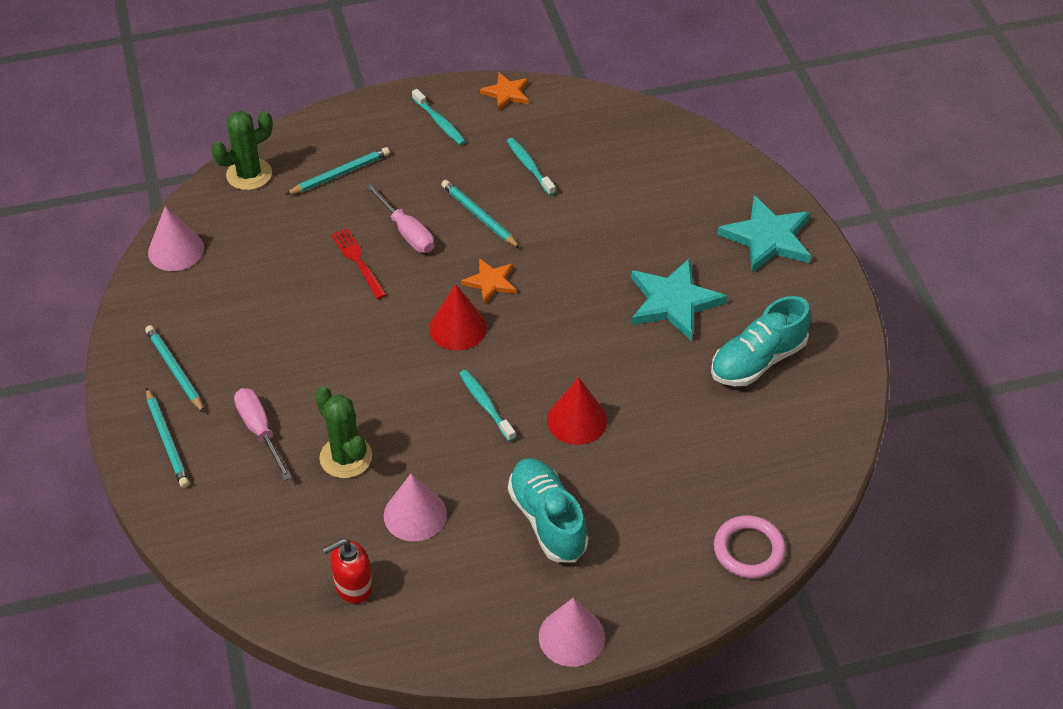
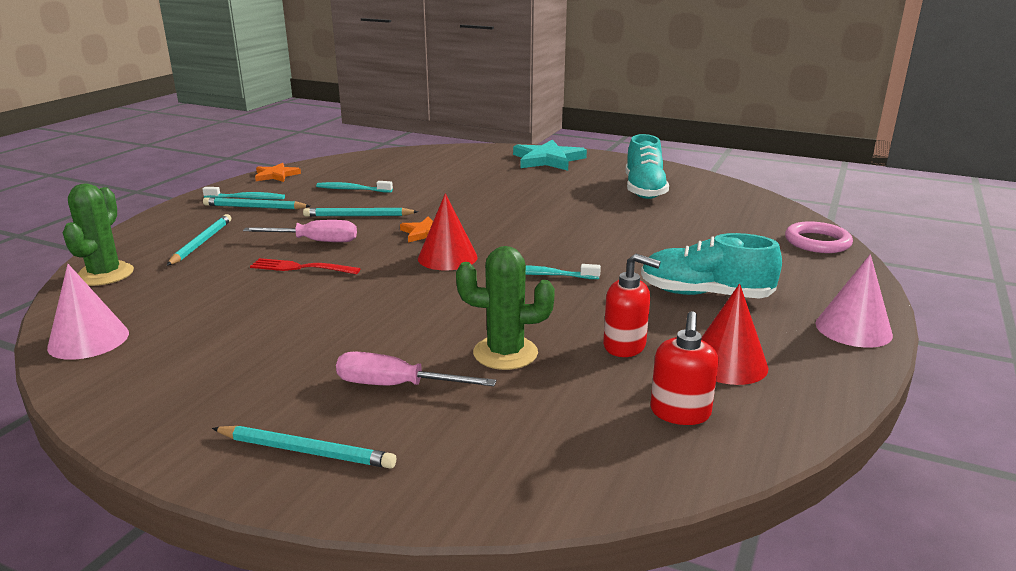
camera: 50 degrees left, 25 degrees down
(175, 370) = (224, 403): turquoise pencil -> turquoise pencil (254, 207)
(415, 514) = (625, 346): pink cone -> red soap dispenser
(577, 420) = (613, 251): red cone -> red cone (728, 363)
(673, 302) = (554, 193): turquoise star -> none

